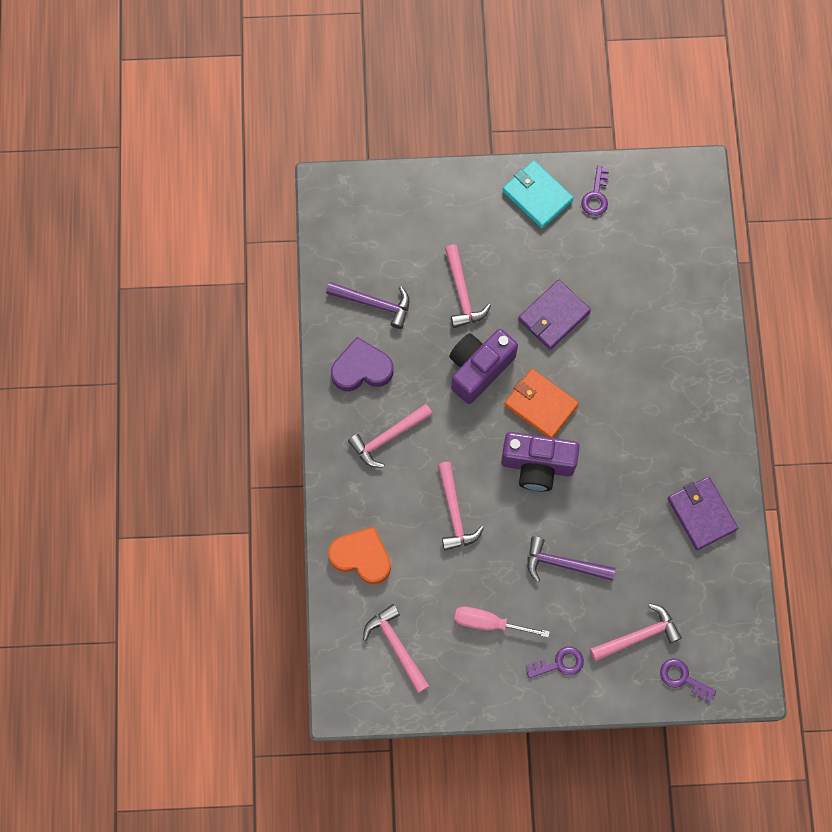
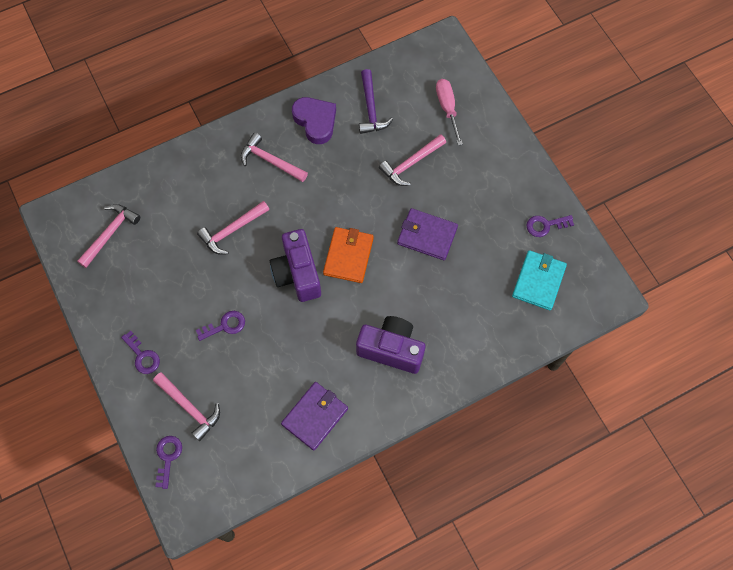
camera: 65 degrees right, 5 degrees down
(361, 557) = (169, 182): orange heart -> none
(478, 369) = (356, 200): purple camera -> purple camera (391, 349)
(489, 623) = (154, 291): pink screwdriver -> pink screwdriver (447, 109)
(537, 195) = (520, 183): turquoise wallet -> turquoise wallet (538, 281)
(563, 564) = (225, 325): purple hammer -> purple key

